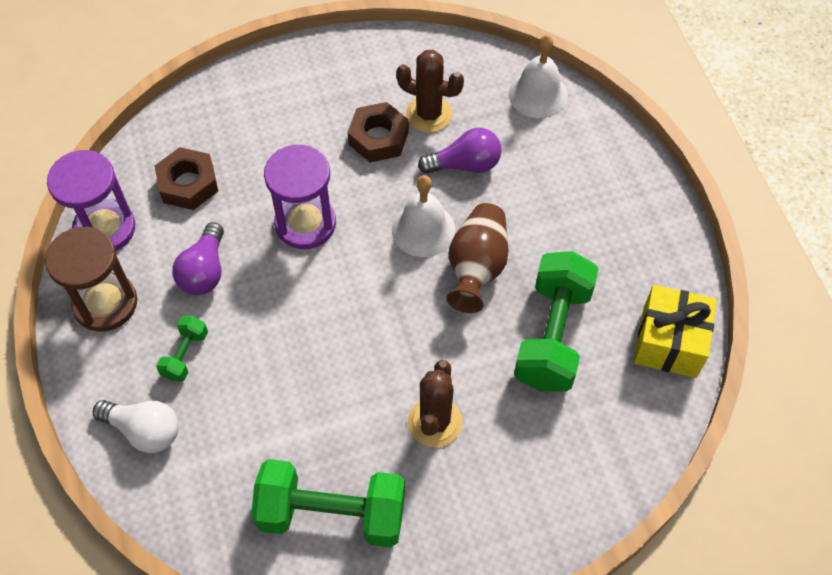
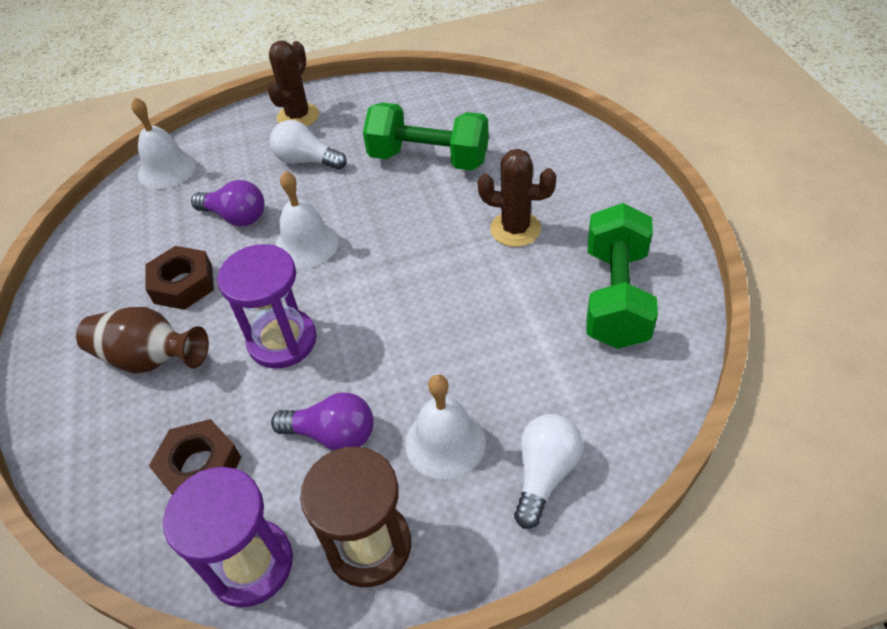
camera: 85 degrees left, 10 degrees down
(185, 355) = (445, 442): green dumbbell -> white bell
(429, 114) = (165, 245): brown cactus -> brown cactus (298, 116)
(465, 165) = (236, 217): purple light bulb -> purple light bulb turned 120 degrees clockwise
(477, 267) = (355, 206): brown vase -> brown vase (149, 358)
(550, 216) = (306, 161): none -> white light bulb
(669, 342) = (436, 98): yellow gift -> none

